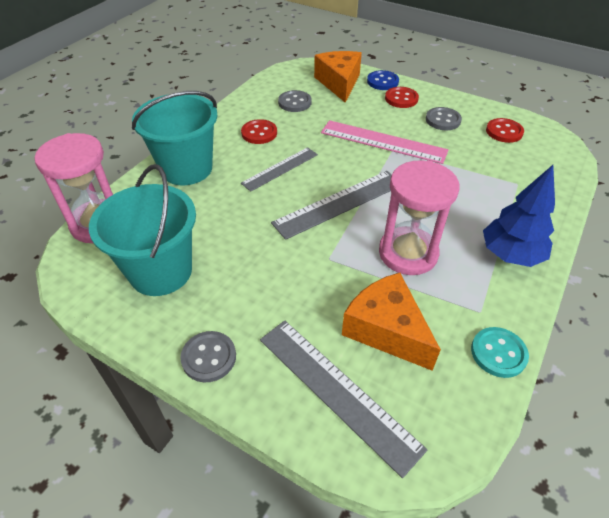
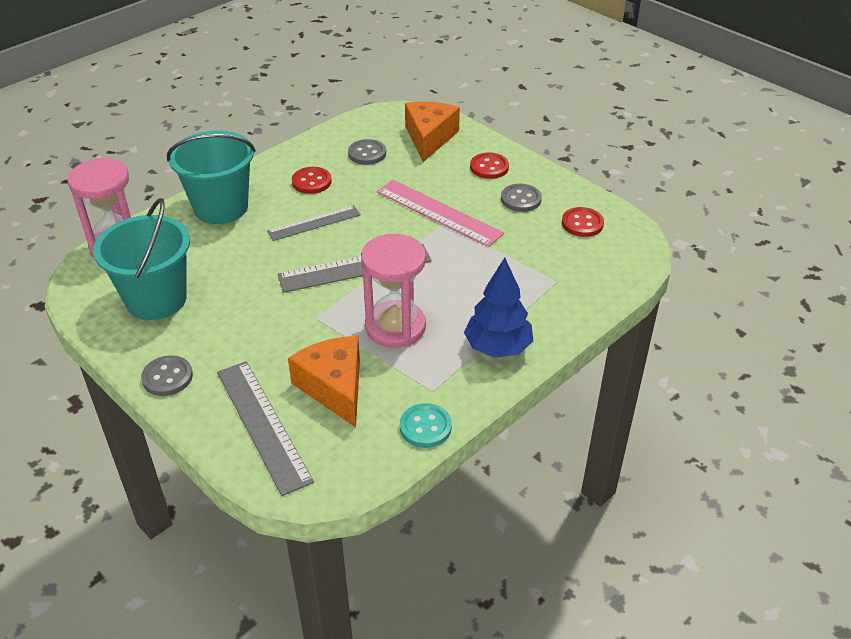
camera: 15 degrees right, 5 degrees down
(382, 82) = (480, 144): blue button -> none

